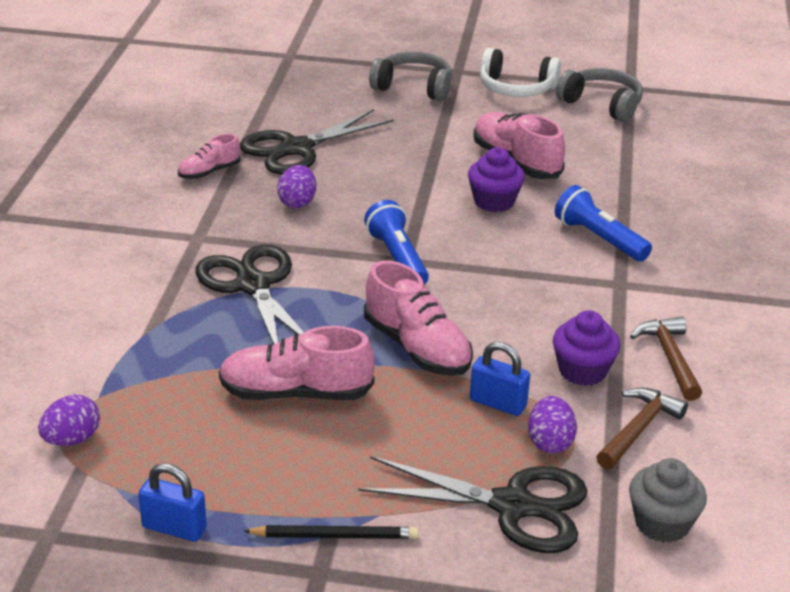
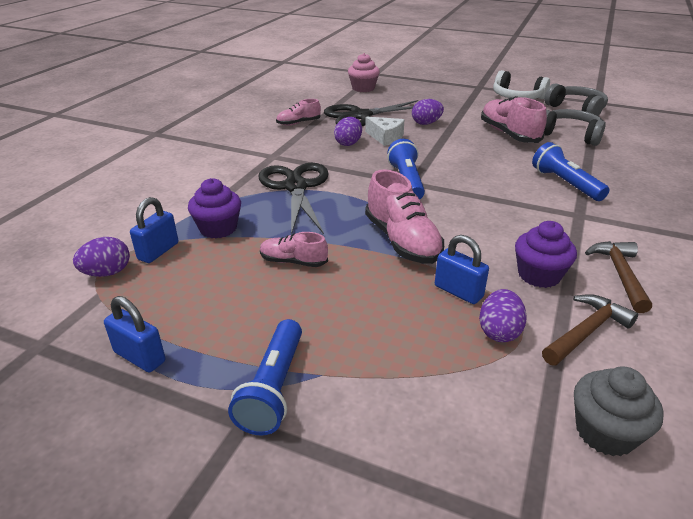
camera: 15 degrees right, 0 degrees up
(119, 402) = (158, 251): none -> blue padlock
(281, 90) = (363, 88): none -> pink cupcake
(295, 393) = (293, 262): pink shoe -> pink shoe, size x0.57
(335, 536) = (273, 388): black pencil -> blue flashlight
(346, 186) = (385, 137): none -> white cheese
(397, 153) = (426, 123): none -> purple egg
(413, 87) = (448, 92): grey headphones -> grey headphones (570, 135)
(494, 201) = (487, 154): purple cupcake -> purple cupcake (218, 228)
(512, 506) = (451, 386): black scissors -> none

